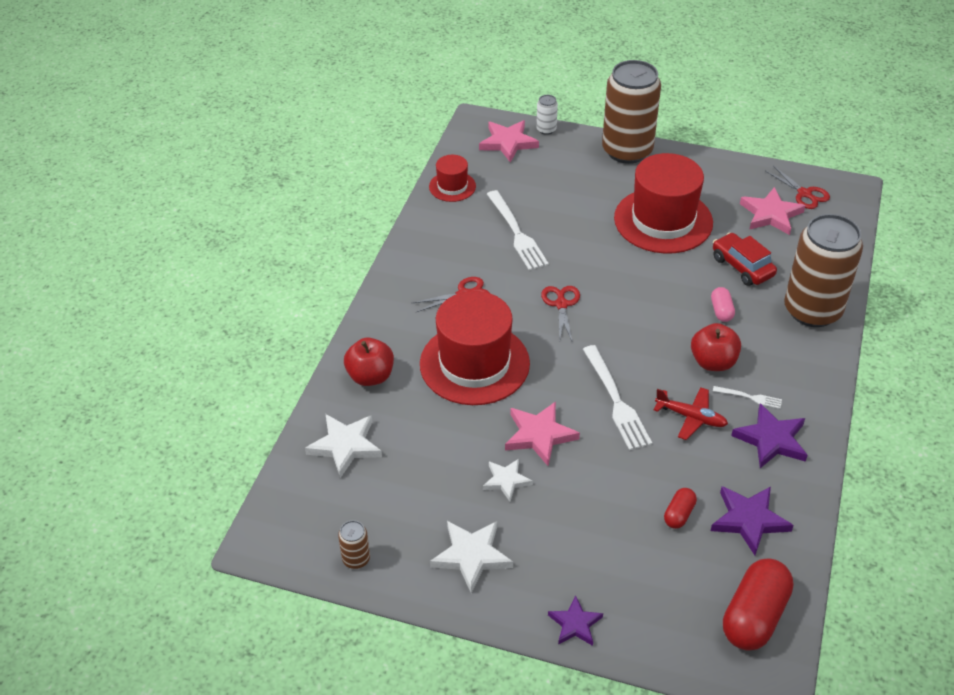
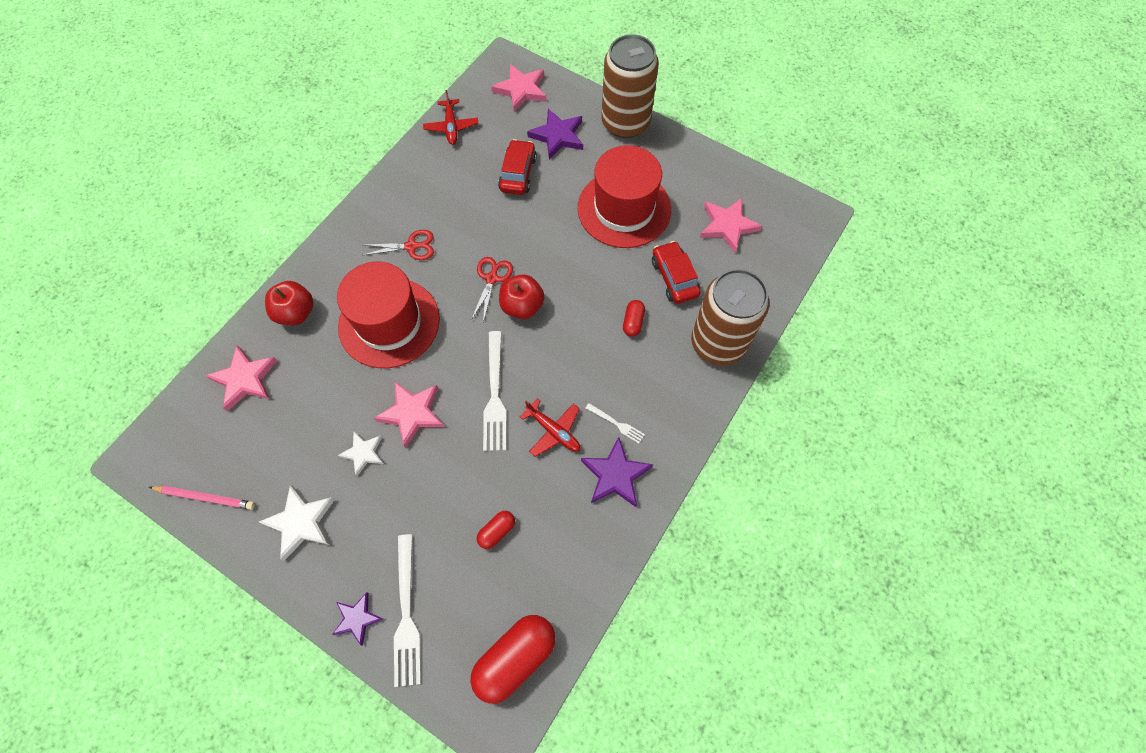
camera: 15 degrees right, 20 degrees up
(345, 446) = (245, 379): white star -> pink star
(356, 559) = (205, 497): brown can -> pink pencil
(452, 186) = (451, 127): red hat -> red plane
(517, 233) = (486, 191): white fork -> white fork (407, 615)
(541, 212) = (518, 174): none -> red car
(546, 129) = (562, 82): white can -> none
(713, 362) = (600, 376): red apple -> red apple (522, 306)
(721, 311) = (633, 322): pink capsule -> red capsule
(749, 520) = (556, 555): purple star -> purple star (558, 136)
(804, 194) = (770, 210): red scissors -> none

